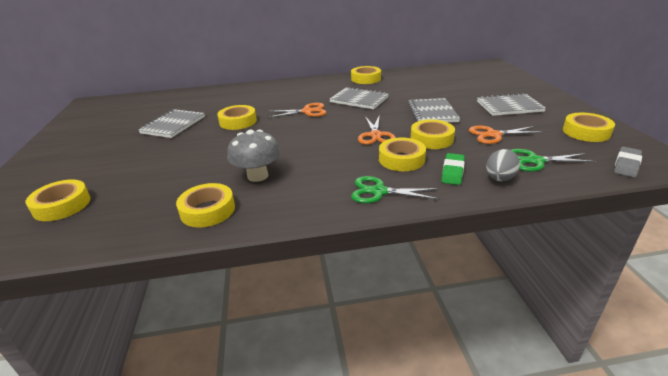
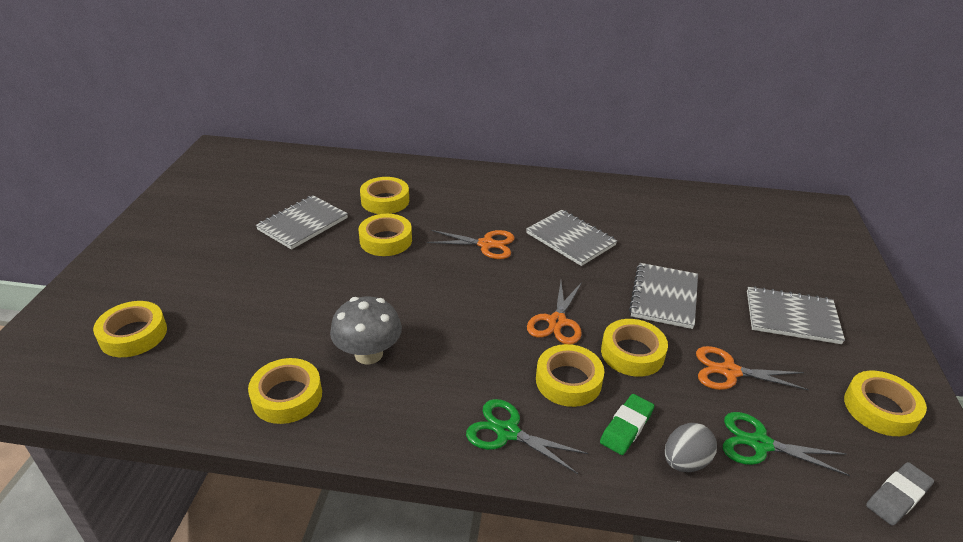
camera: 15 degrees right, 5 degrees up
(366, 79) = (603, 194): yellow tape -> yellow tape (385, 201)

